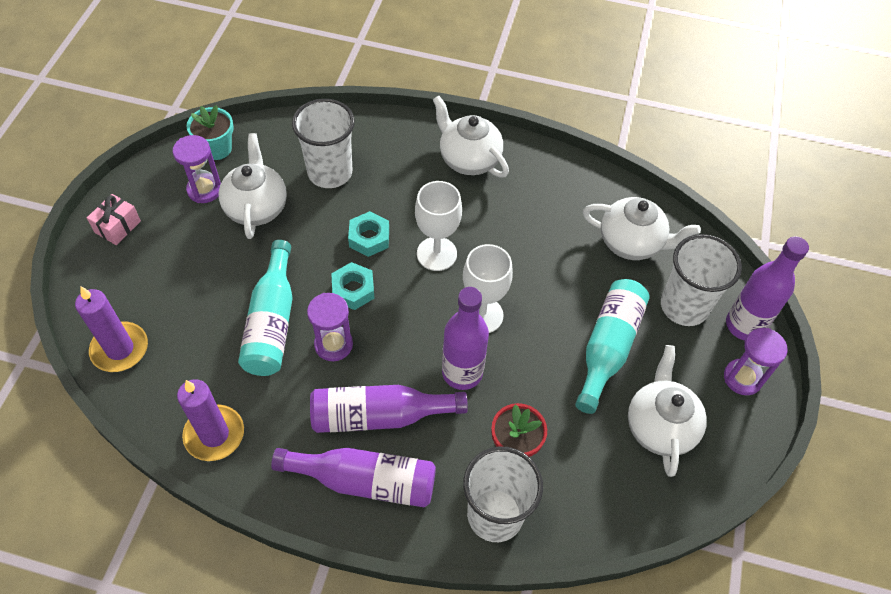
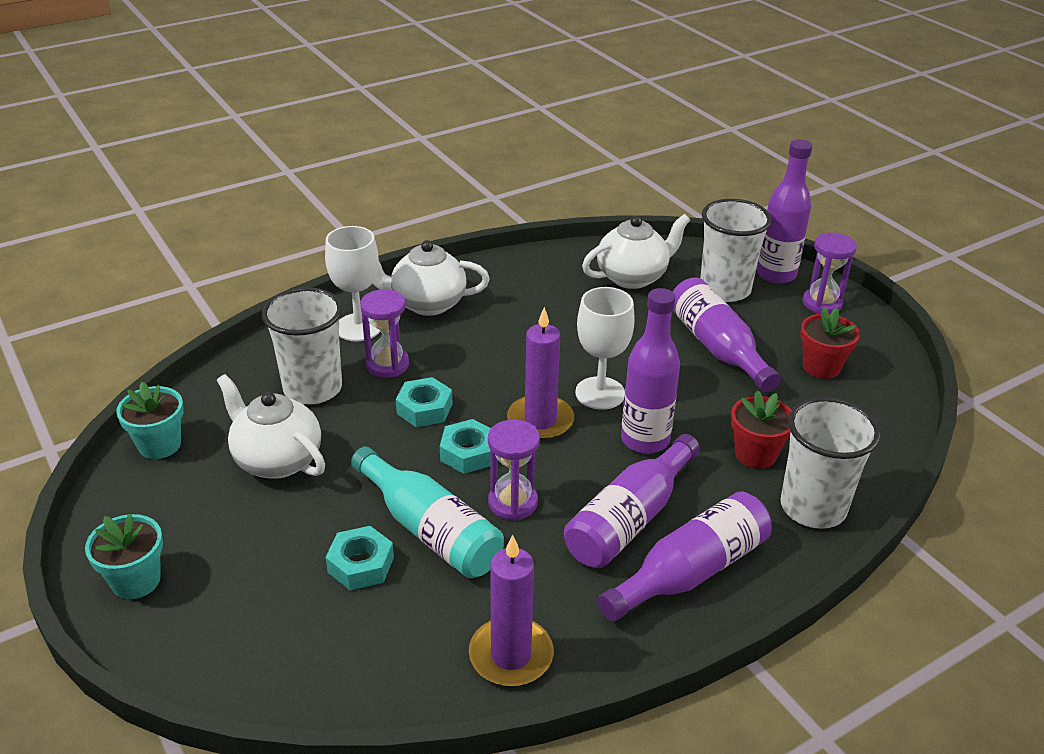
camera: 45 degrees left, 20 degrees down
(118, 227) = (136, 580): pink gift -> turquoise flower pot
(120, 349) = (302, 674): purple candle -> purple candle (540, 421)
(204, 190) = (196, 484): purple hourglass -> purple hourglass (387, 365)
(216, 311) = (360, 565): none -> turquoise nut
(436, 254) = (500, 380): white goblet -> white goblet (358, 327)
(608, 347) = (717, 347): turquoise bottle -> purple bottle
(659, 426) = (821, 367): white teapot -> red flower pot

